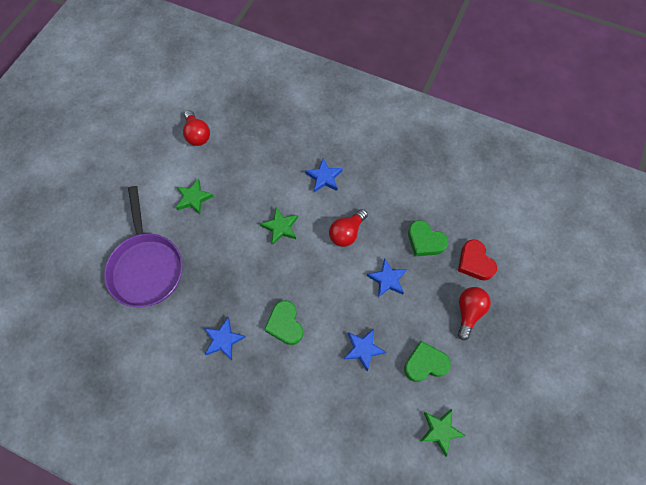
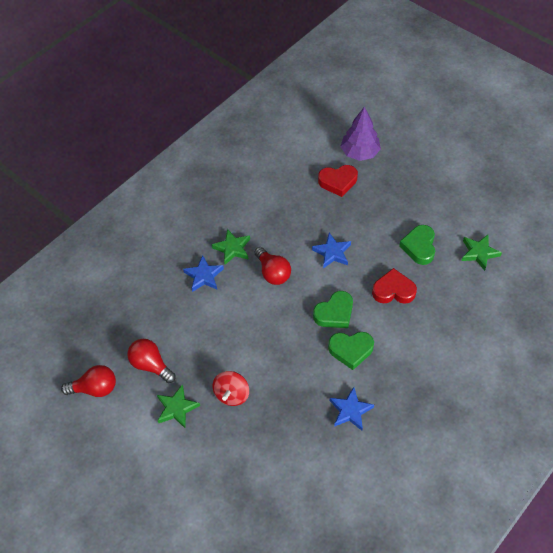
camera: 70 degrees left, 10 degrees down
(146, 267) = (243, 474): purple pan -> none
(216, 236) = (232, 394): none -> red spinning top
(280, 227) = (245, 329): green star -> green star (232, 248)
(363, 349) = (393, 290): blue star -> red heart
(425, 241) = (304, 212): green heart -> green heart (334, 313)
(468, 312) = (382, 201): red light bulb -> red light bulb (151, 365)
(522, 274) = (359, 153): none -> purple tree

